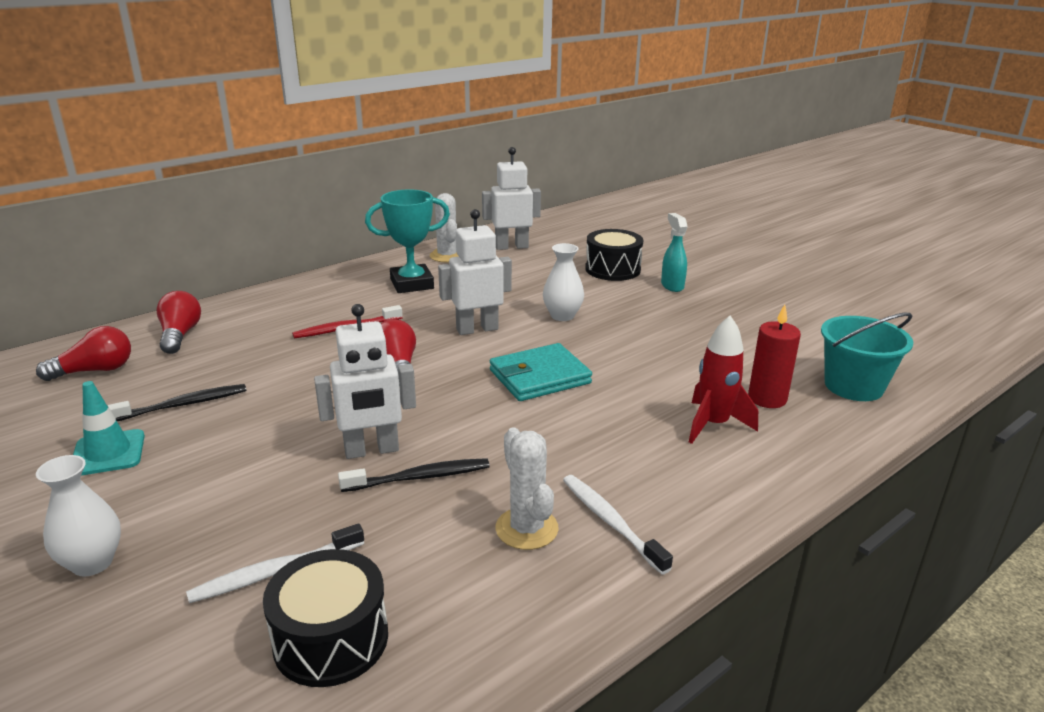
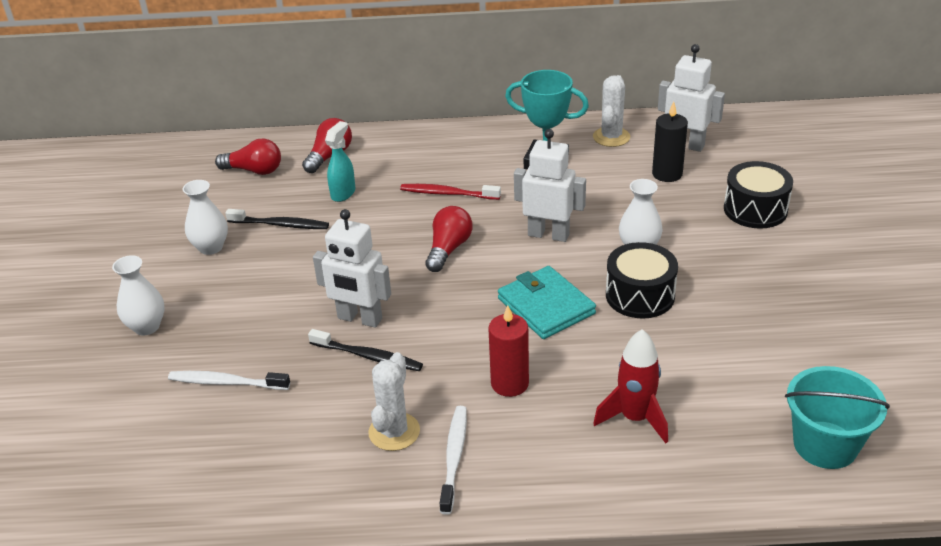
camera: 40 degrees right, 10 degrees up
(108, 453) = (211, 247): turquoise traffic cone -> white vase
(331, 639) = (216, 443): black drum -> black drum (640, 295)
(521, 266) = (667, 174): none -> black candle
(539, 377) = (546, 306): turquoise wallet -> turquoise wallet turned 45 degrees clockwise
(672, 286) = (793, 253): turquoise spray bottle -> turquoise spray bottle (343, 193)
(767, 398) = (718, 417): red candle -> red candle (509, 383)

